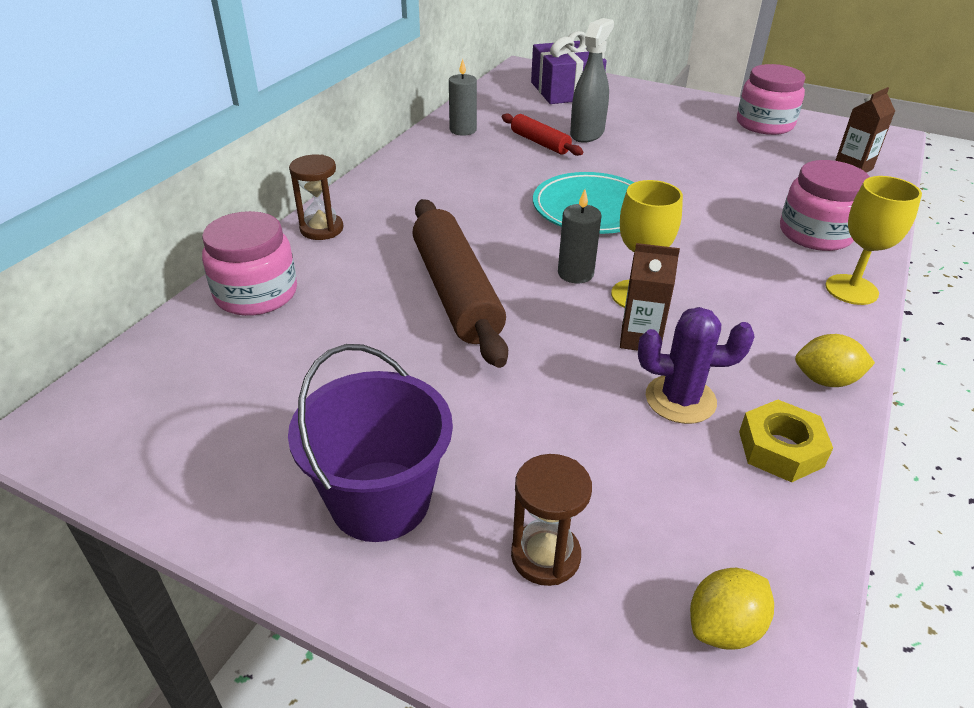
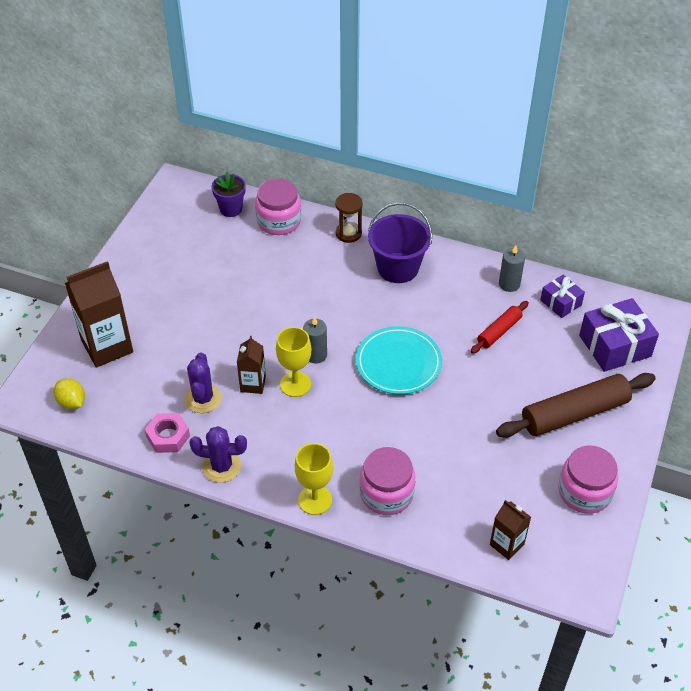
camera: 85 degrees right, 10 degrees up
(189, 349) = (231, 209): none -> purple flower pot
(380, 500) = (137, 292): purple bucket -> purple bucket (398, 268)
(455, 292) = (289, 301): brown rolling pin -> brown rolling pin (574, 413)
(499, 107) = (560, 302): none -> purple gift
(545, 556) = (107, 346): brown hourglass -> brown carton
(587, 134) = (525, 361): grey spray bottle -> none
(780, 449) = (168, 436): yellow nut -> pink nut
(825, 380) = (221, 466): yellow lemon -> purple cactus

